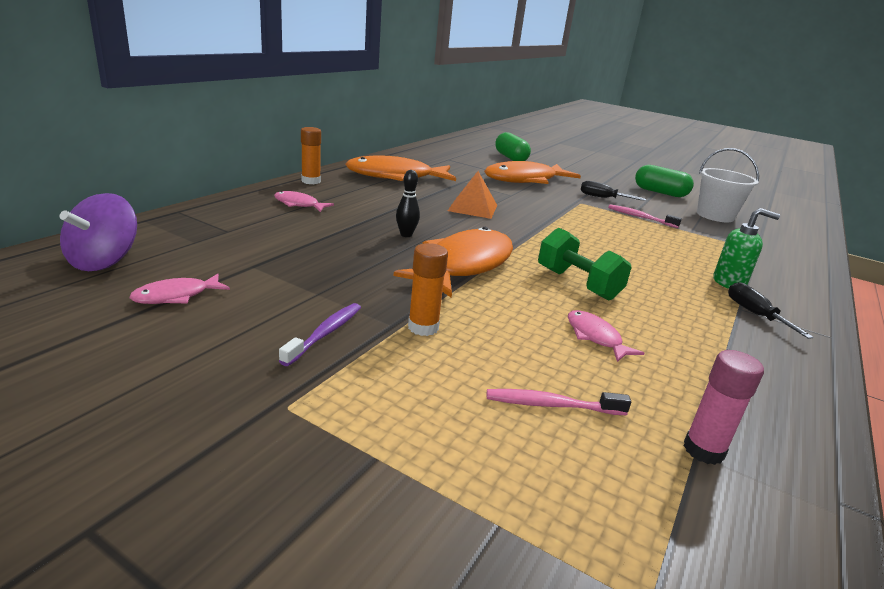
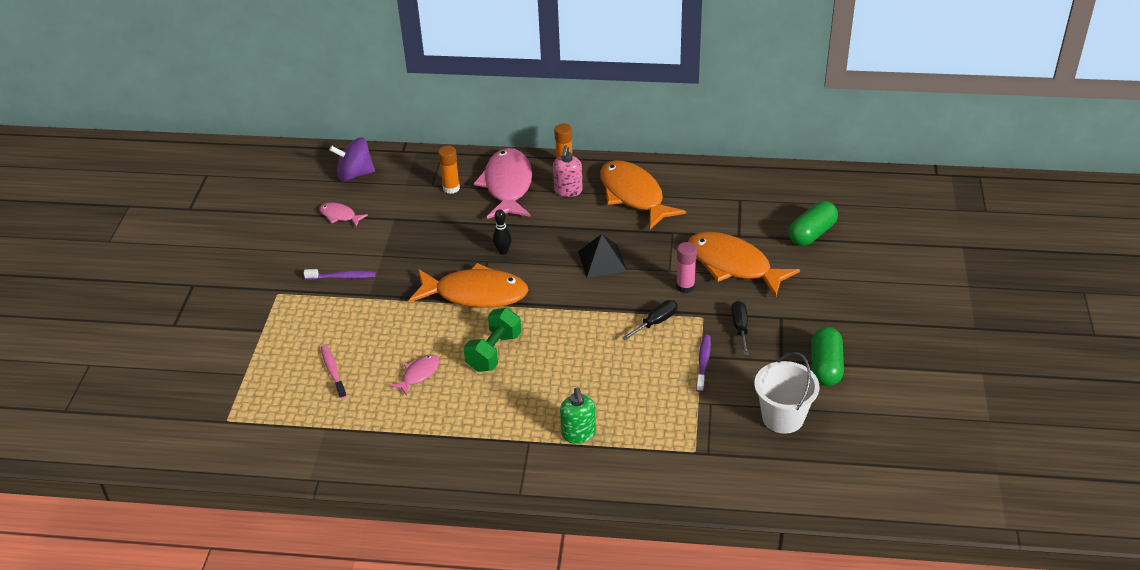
camera: 70 degrees right, 15 degrees up
(299, 204) = (507, 185): pink fish -> pink fish, size x2.14
(351, 190) = (568, 191): none -> pink soap dispenser
(423, 327) = (375, 306): orange glue stick -> orange glue stick (451, 188)
(473, 208) = (602, 261): orange pyramid -> black pyramid
(640, 217) = (703, 363): pink toothbrush -> purple toothbrush
(703, 450) = (329, 430): pink glue stick -> pink glue stick (685, 287)
(755, 314) = (524, 450): black screwdriver -> black screwdriver (656, 322)

